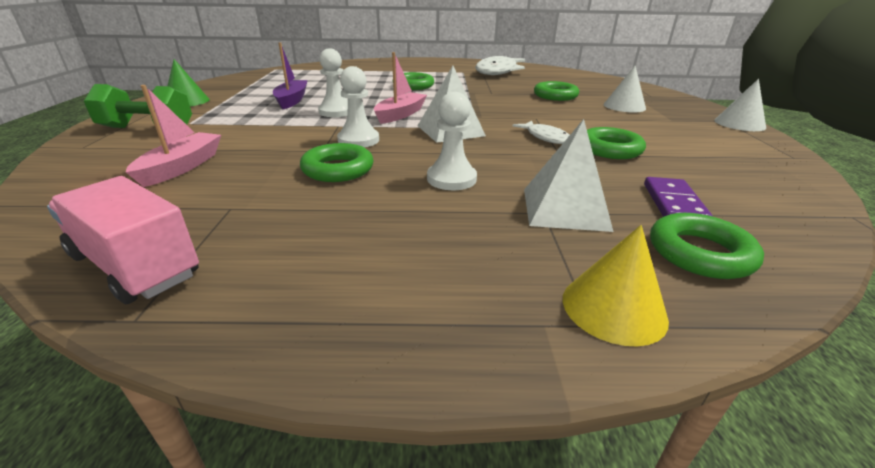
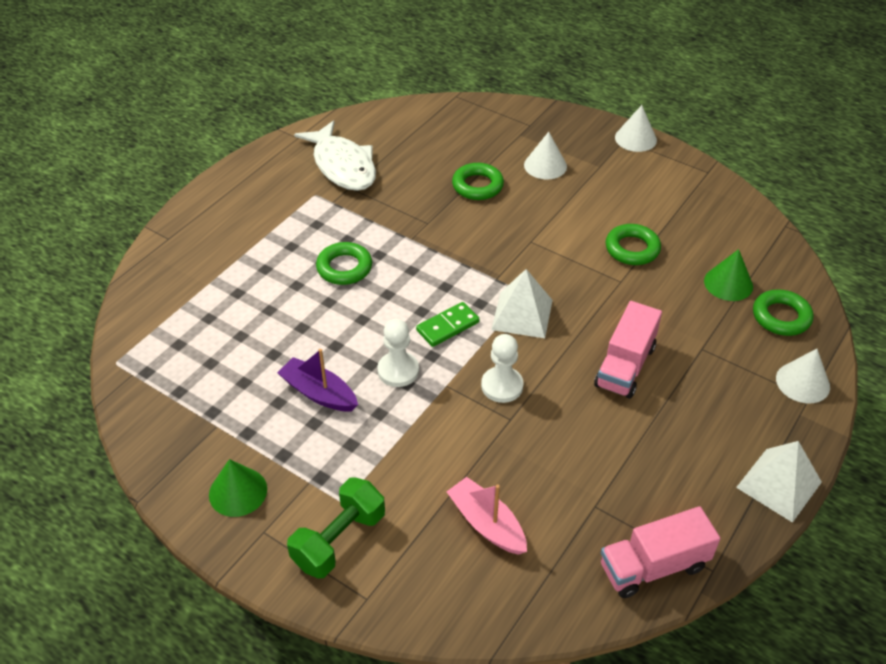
camera: 55 degrees left, 15 degrees up
(338, 169) = (562, 423): green ring -> none
(400, 114) = (448, 326): pink boat -> green domino
(451, 179) = (625, 366): white pawn -> pink truck
(545, 137) = (583, 267): white fish -> none
(564, 209) = (704, 336): white pyramid -> white pyramid (779, 484)
(613, 308) = (802, 382): yellow cone -> white cone
(673, 203) = (728, 283): purple domino -> green cone

